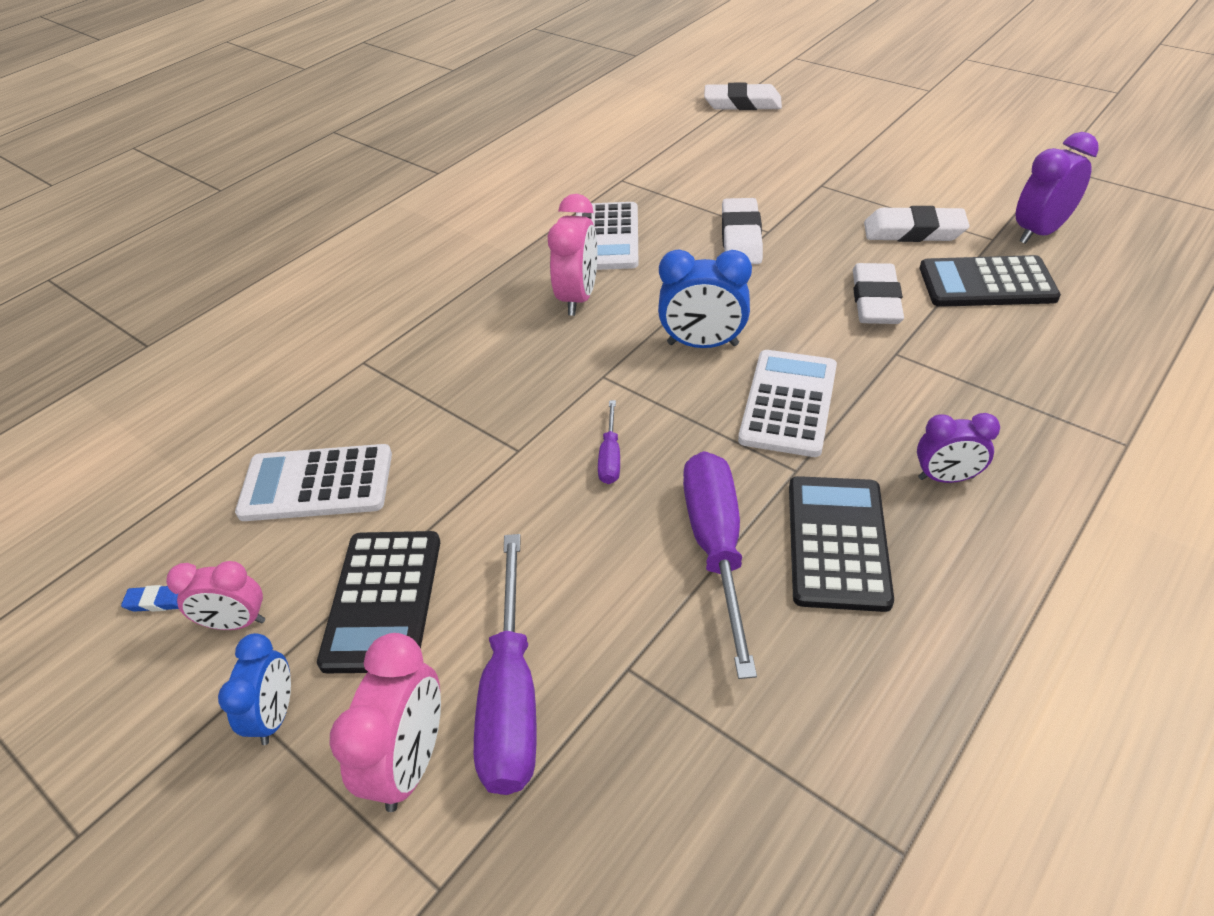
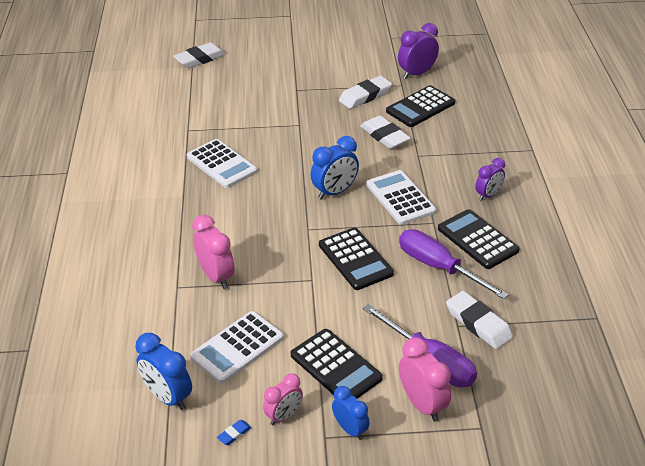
camera: 45 degrees left, 5 degrees down
(171, 494) = (168, 397): none -> blue clock
(578, 298) = (248, 200): pink clock -> pink clock (216, 276)
(610, 457) = (355, 259): purple screwdriver -> black calculator
(741, 238) = (290, 134): white eraser -> white eraser (478, 323)
(1039, 232) = (416, 74): purple clock -> purple clock turned 45 degrees clockwise

